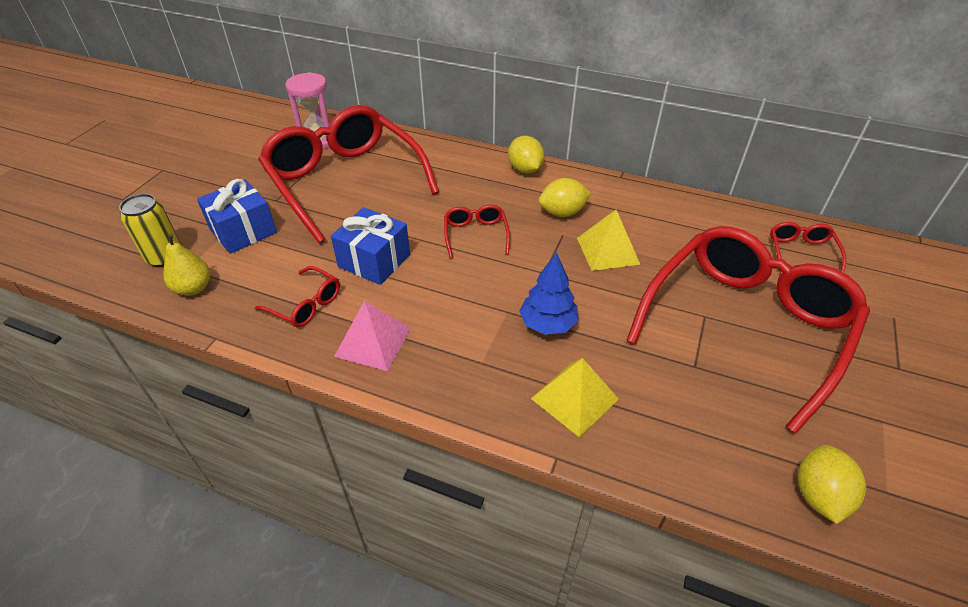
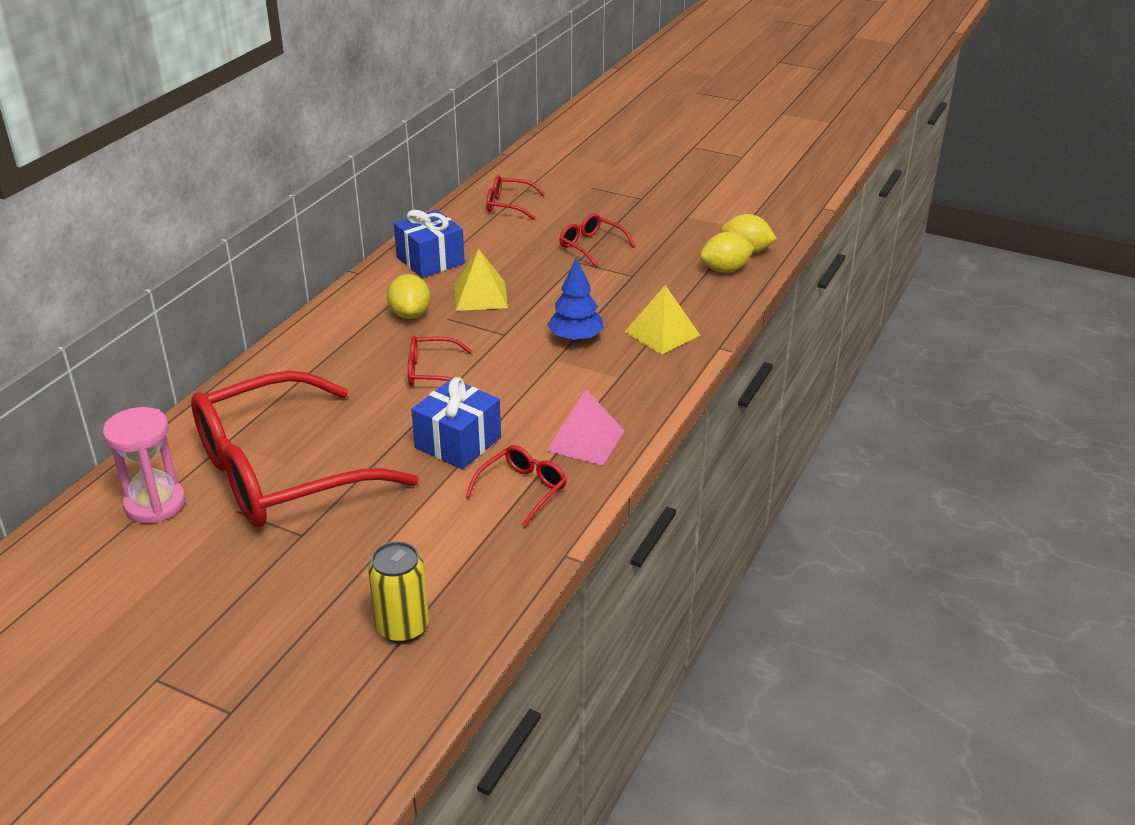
camera: 85 degrees left, 10 degrees down
(193, 288) = (475, 587): yellow pear -> none
(243, 231) = (366, 558): blue gift -> blue gift (430, 260)
(525, 169) = (316, 331): yellow lemon -> yellow lemon (725, 270)
(745, 325) = (591, 246): red glasses -> red glasses, size x0.40

